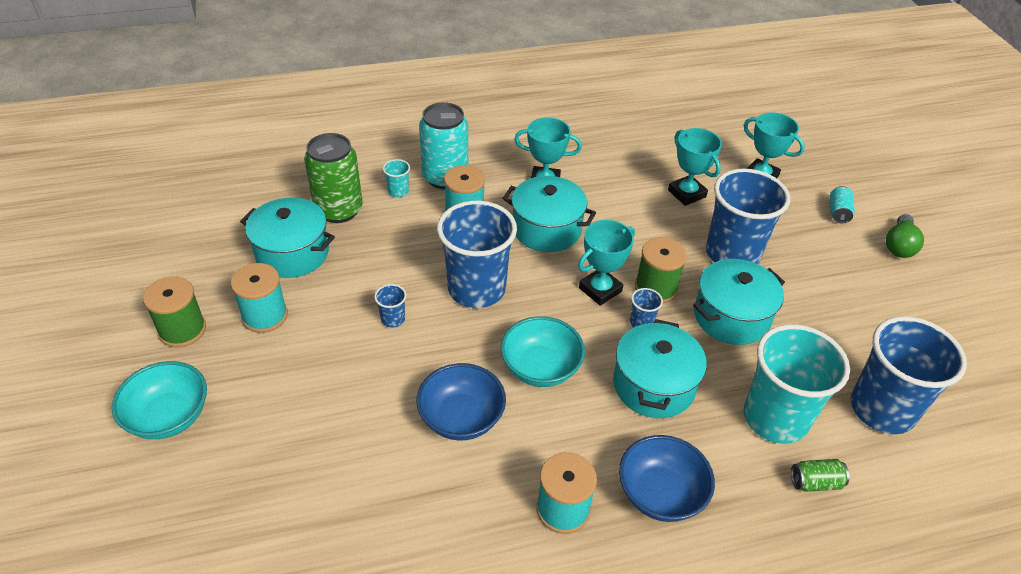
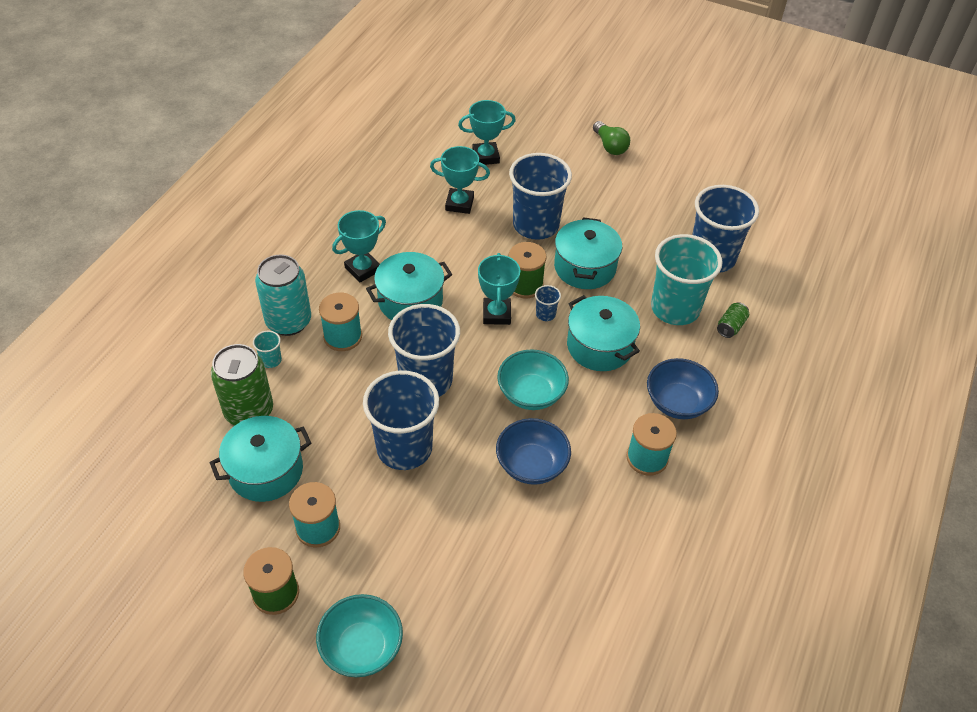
camera: 50 degrees left, 5 degrees up
(393, 319) = (404, 448): blue cup -> blue cup, size x2.49
(838, 212) = (556, 148): turquoise can -> none

